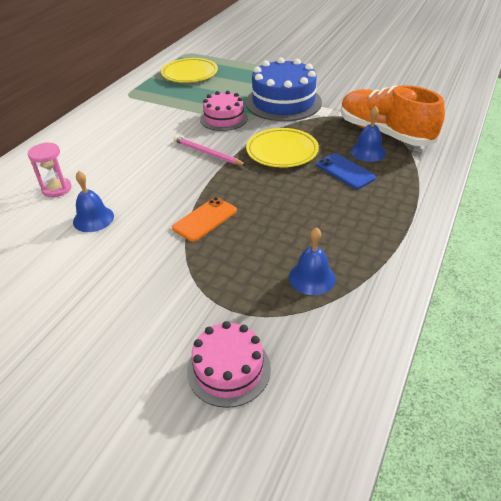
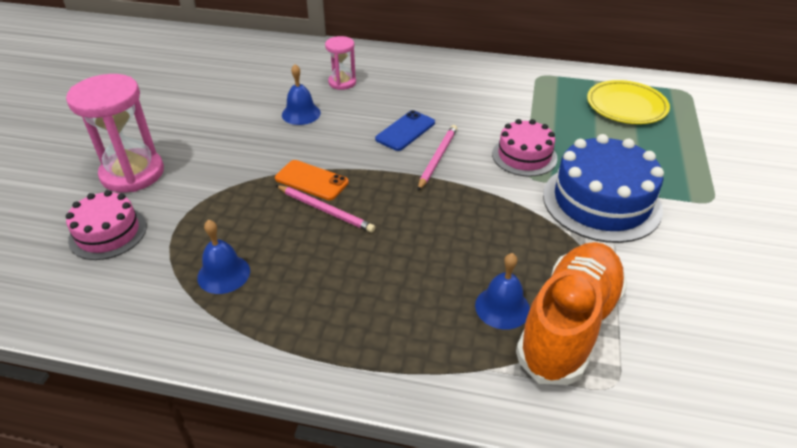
camera: 75 degrees right, 0 degrees up
(126, 354) = (132, 173): none -> pink hourglass
(249, 214) = (325, 210): none -> pink pencil
(282, 151) = (466, 218): yellow plate -> none
(345, 171) = (440, 285): blue phone -> blue phone (405, 131)

